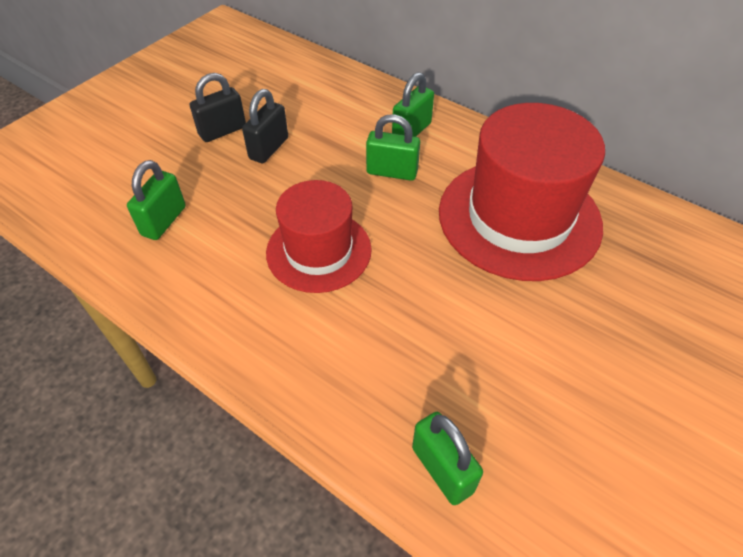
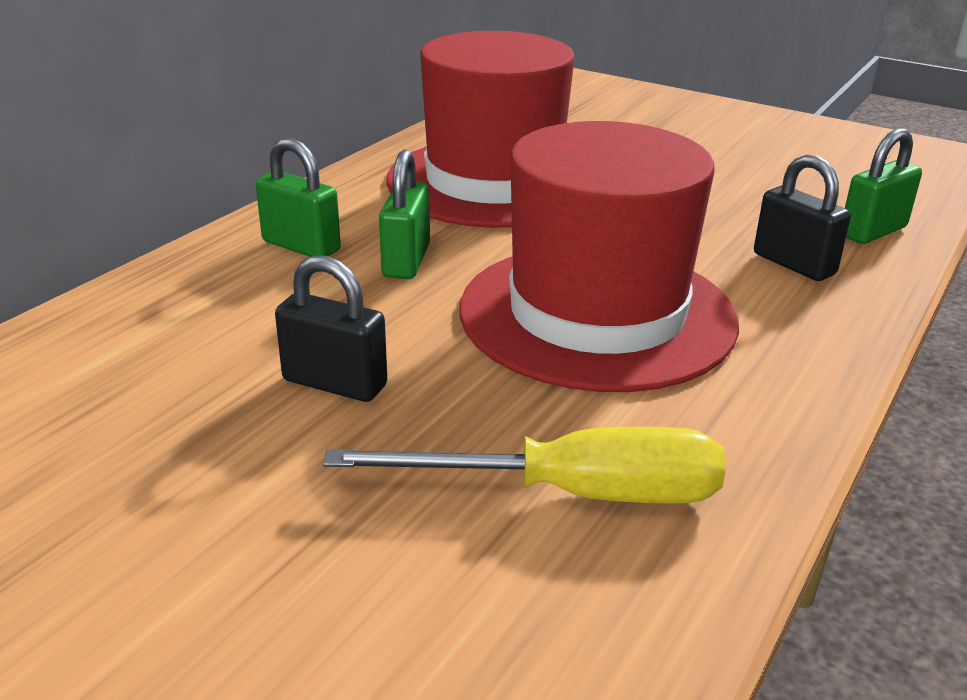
camera: 95 degrees left, 20 degrees down
(164, 221) = (572, 494): green padlock -> yellow screwdriver
(222, 131) = (263, 453): black padlock -> black padlock (793, 264)
(319, 251) = (597, 314): red hat -> red hat, size x1.61

